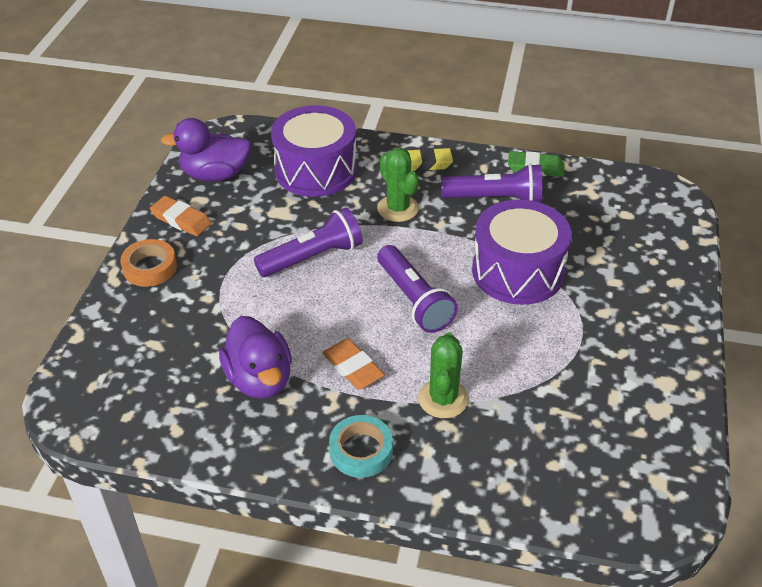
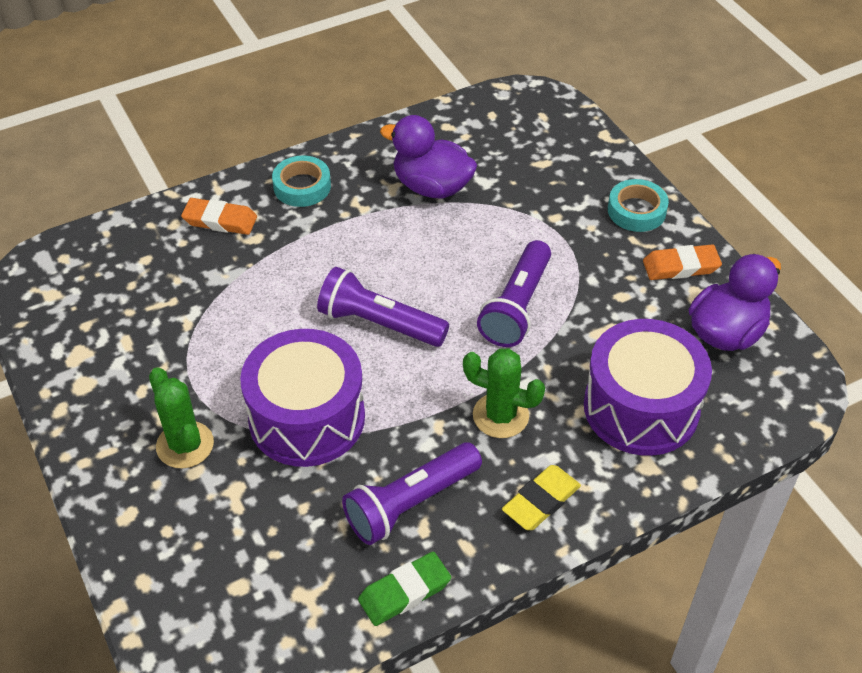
camera: 140 degrees right, 5 degrees up
(150, 267) = (636, 211): orange tape -> turquoise tape
(353, 367) = (370, 236): orange eraser -> orange eraser (220, 220)
(443, 399) = (273, 255): green cactus -> green cactus (185, 445)

